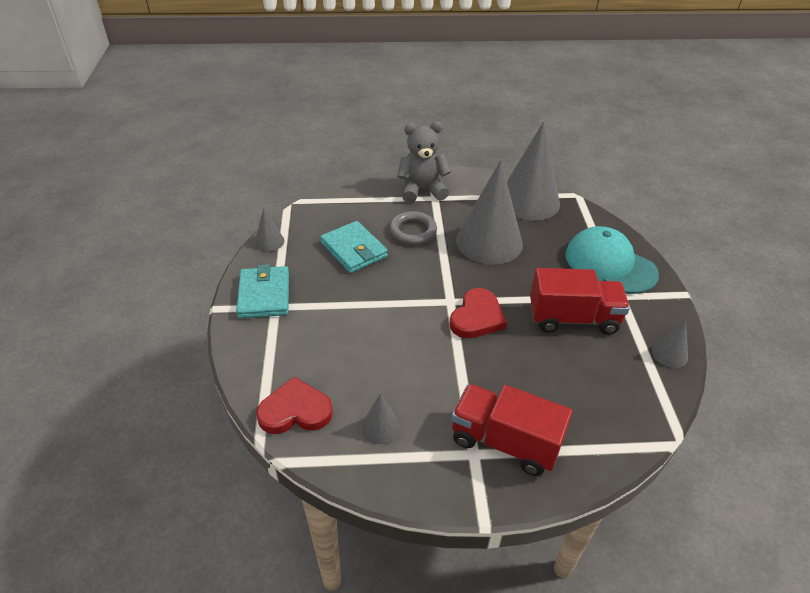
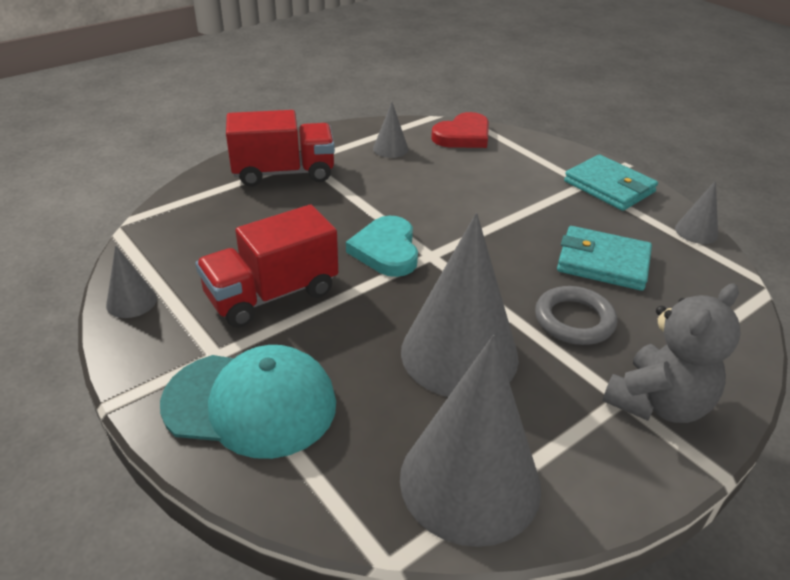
camera: 145 degrees right, 5 degrees down
(477, 317) = (386, 250): red heart -> turquoise heart

